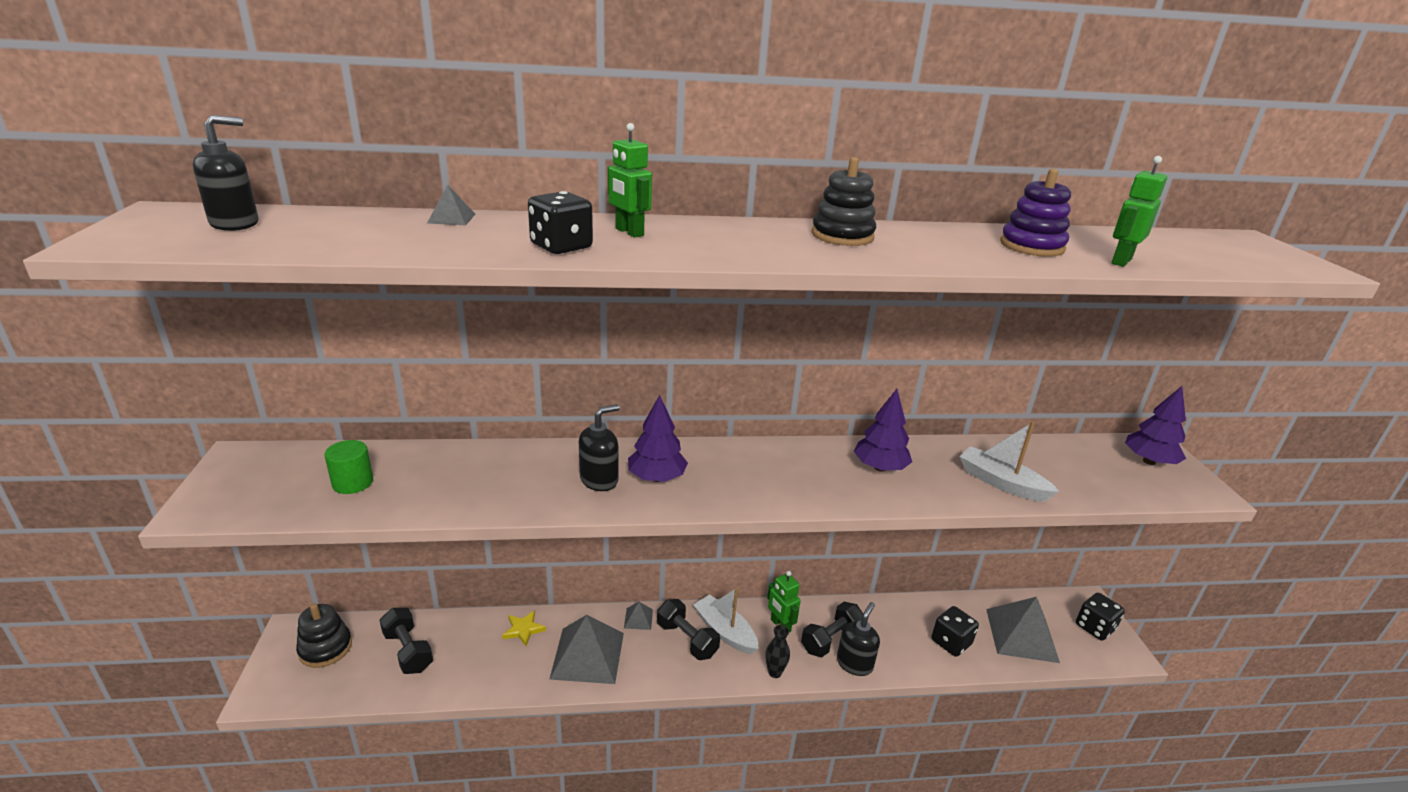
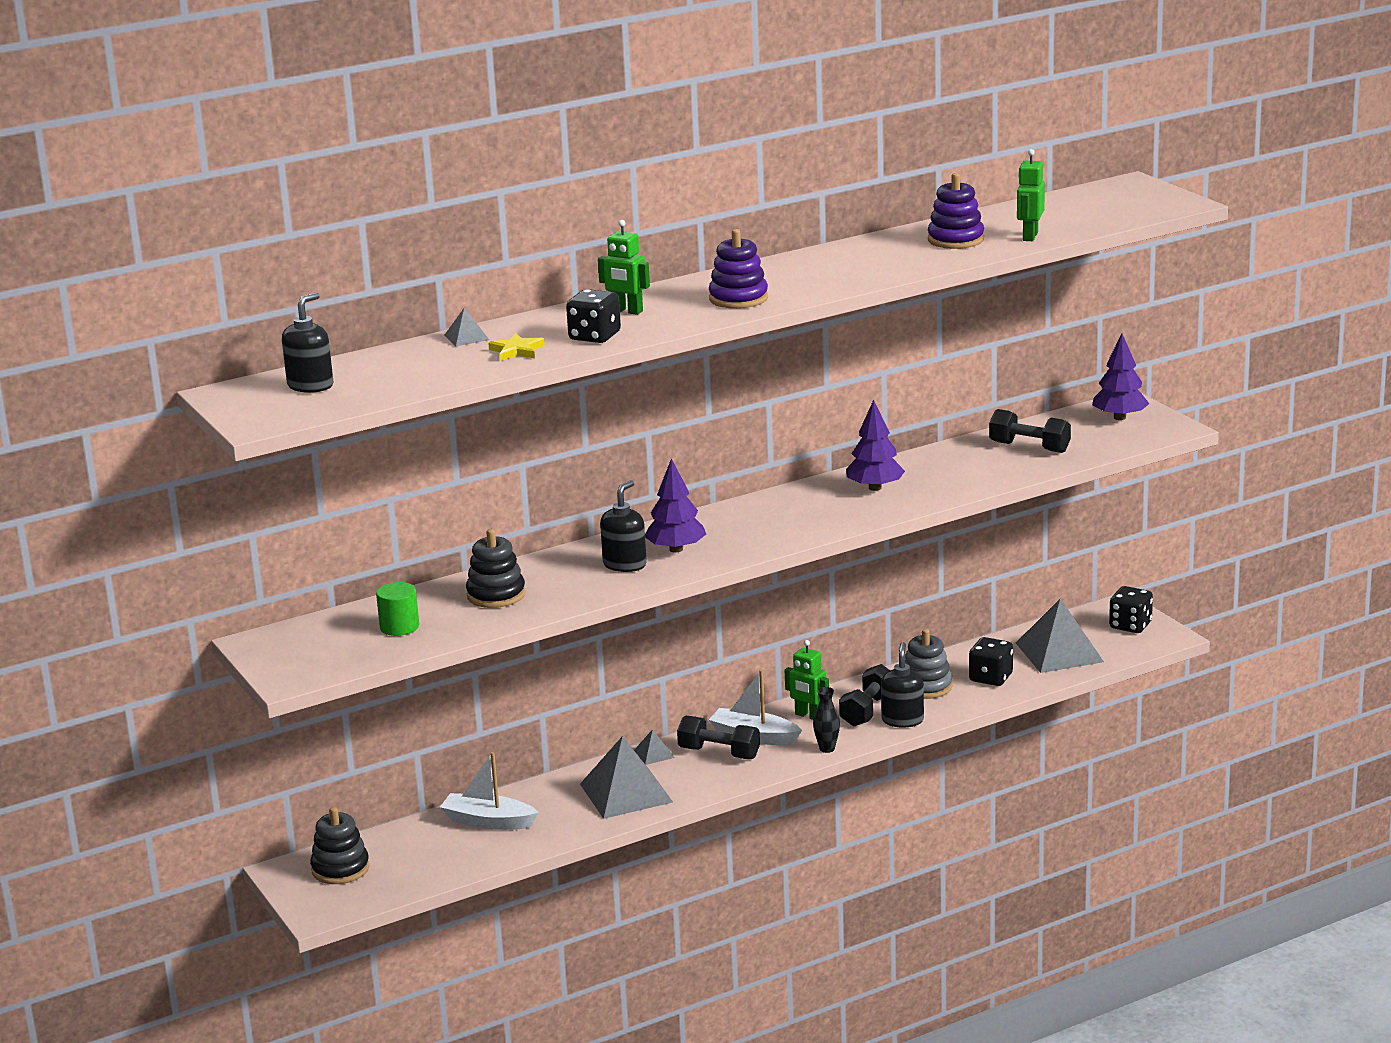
camera: 20 degrees left, 5 degrees down
(408, 651) = (432, 845): black dumbbell -> black dumbbell (1029, 447)
(523, 629) = (538, 796): yellow star -> yellow star (516, 351)
(752, 247) = (738, 298): none -> purple stacking toy
(842, 236) = (798, 269): black stacking toy -> black stacking toy (496, 595)
(891, 630) = (926, 686): none -> grey stacking toy
(1001, 483) = (991, 470): white boat -> white boat (488, 821)

